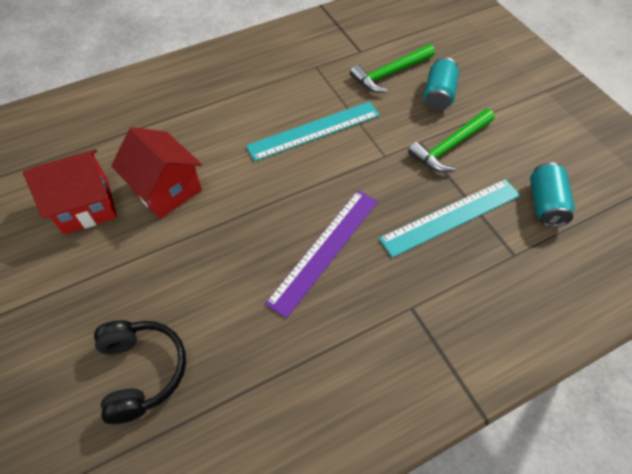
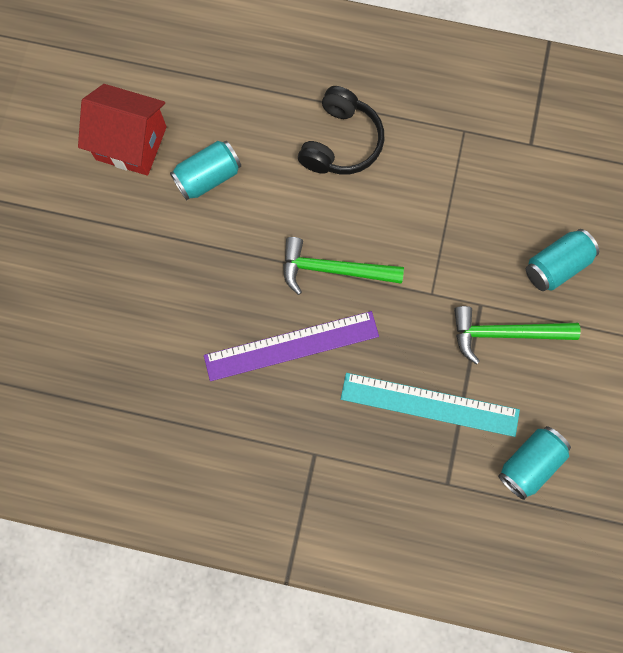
camera: 40 degrees right, 20 degrees up
(142, 371) = (75, 336): black headphones -> black headphones (341, 142)
(166, 189) = (208, 177): red house -> turquoise can
(314, 130) = (391, 212): turquoise ruler -> none
(389, 73) = (532, 199): green hammer -> green hammer (333, 269)

